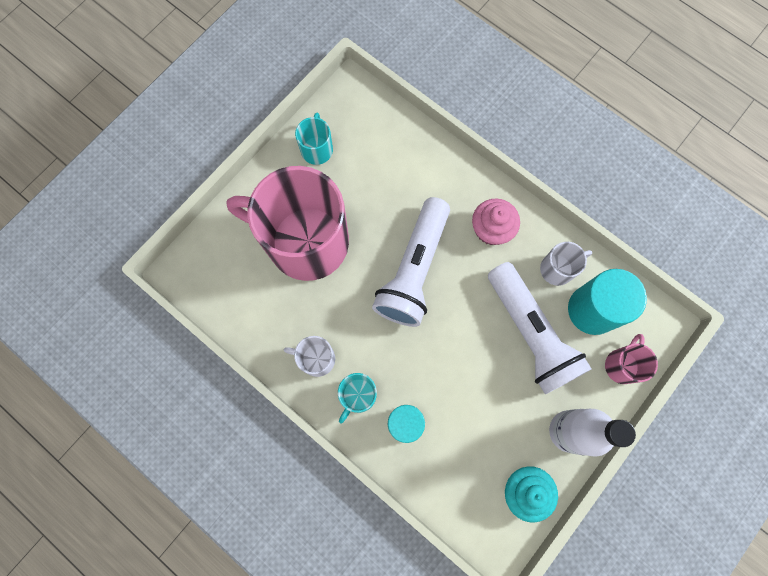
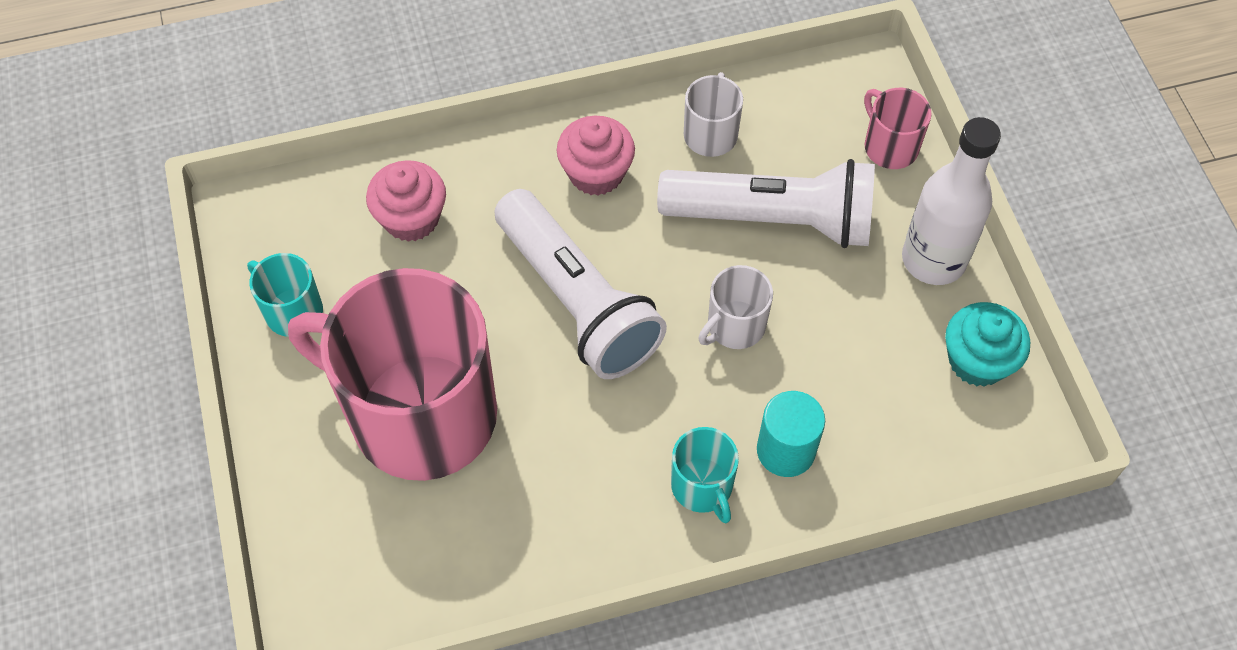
camera: 55 degrees left, 15 degrees down
(306, 241) = (420, 413): pink mug -> pink mug turned 60 degrees clockwise
(316, 359) = (607, 509): white mug -> white mug (735, 326)
(402, 164) = (411, 218): none -> pink cupcake
(592, 310) = (794, 131): turquoise cylinder -> none

